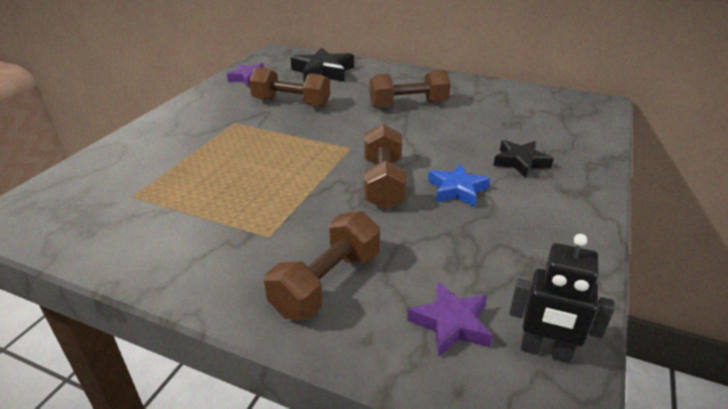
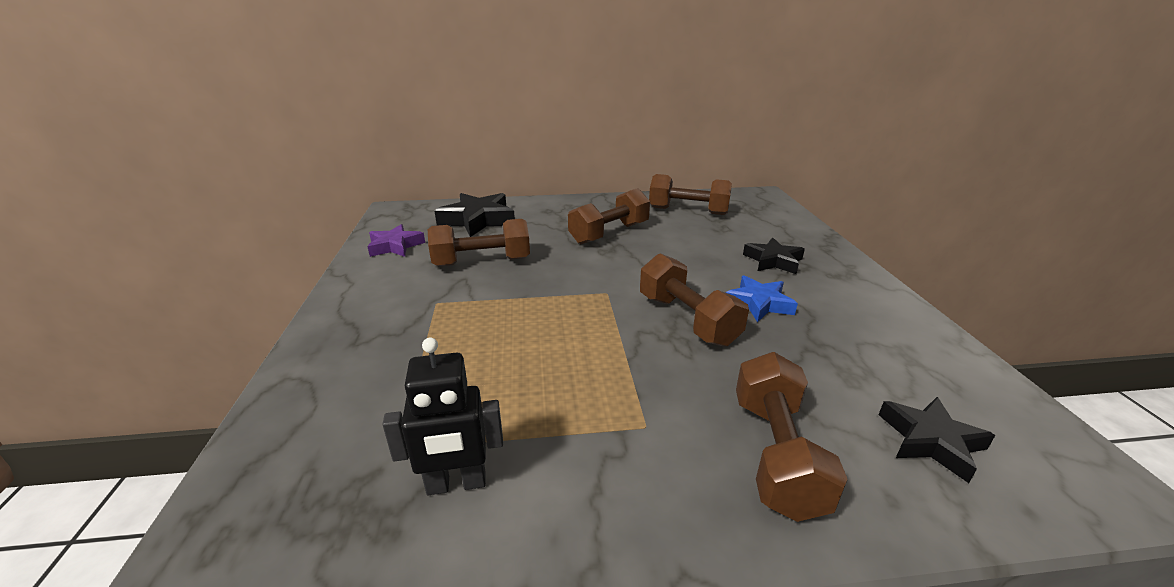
camera: 30 degrees left, 5 degrees down
(451, 323) = (930, 441): purple star -> black star
(502, 102) = (688, 211): none -> brown dumbbell
(545, 351) = (1023, 430): black robot -> black robot (456, 484)

